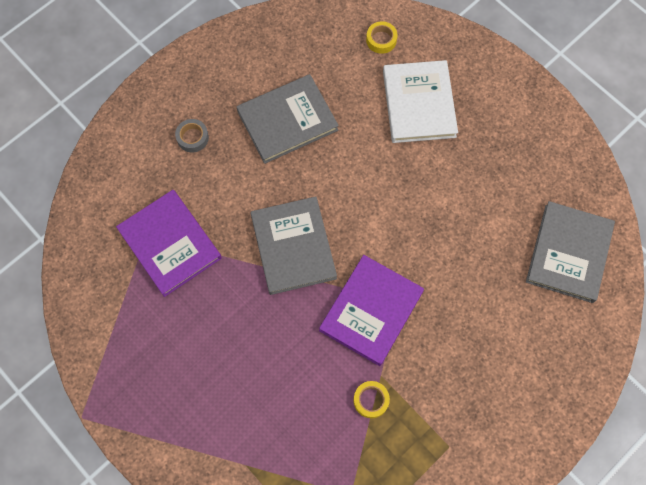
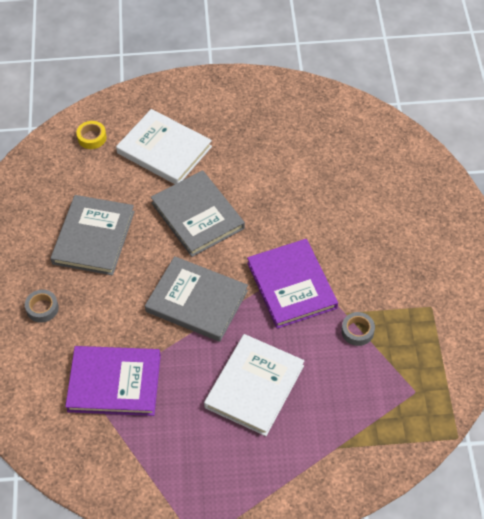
camera: 50 degrees left, 15 degrees down
(250, 354) = (254, 386): none -> white book
(371, 400) = (357, 331): yellow tape -> grey tape
(569, 253) = (356, 143): grey book -> grey book (198, 216)

